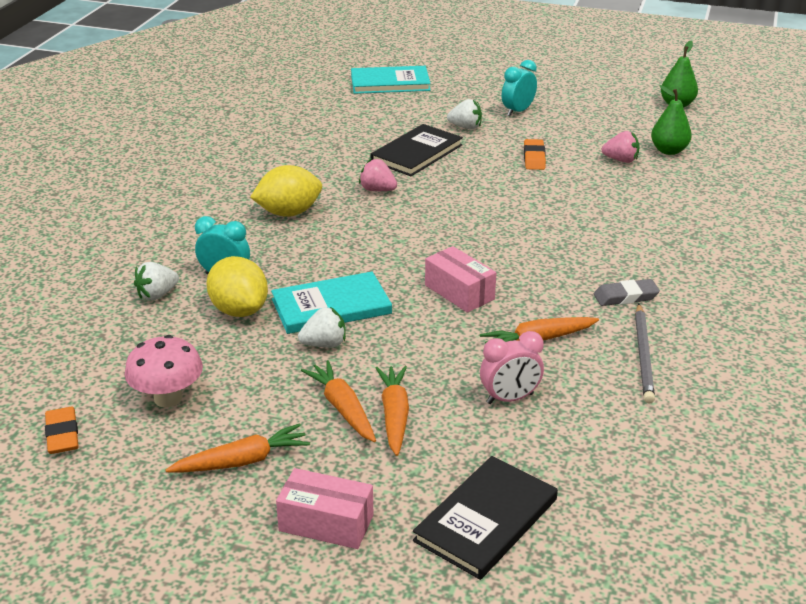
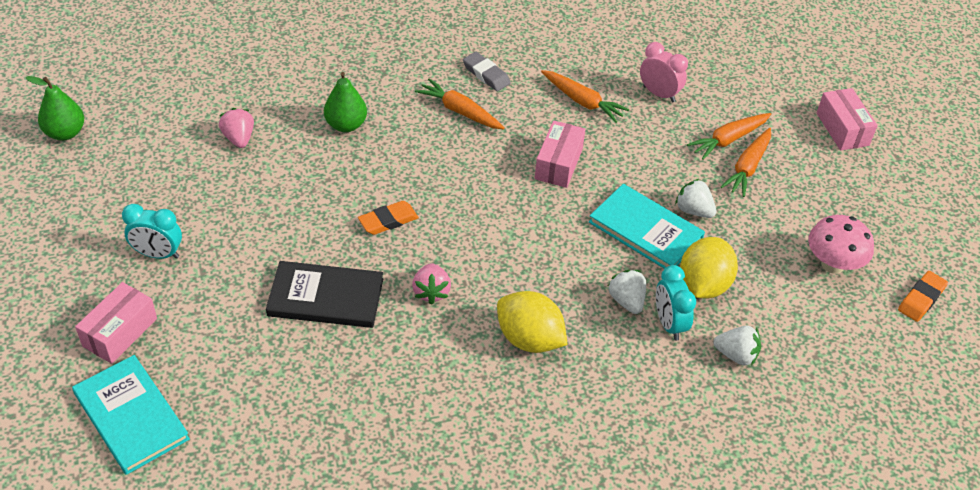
camera: 125 degrees left, 15 degrees up
(242, 461) = (841, 191): orange carrot -> orange carrot (460, 111)
(459, 90) = (120, 332): none -> pink box
(465, 127) = (230, 283): white strawberry -> white strawberry (626, 301)
(486, 520) = (770, 68): black book -> none
(534, 158) = (275, 201): orange eraser -> orange eraser (388, 221)
(643, 355) = (553, 48): grey pencil -> none
(669, 151) = (195, 112): green pear -> green pear (346, 125)

